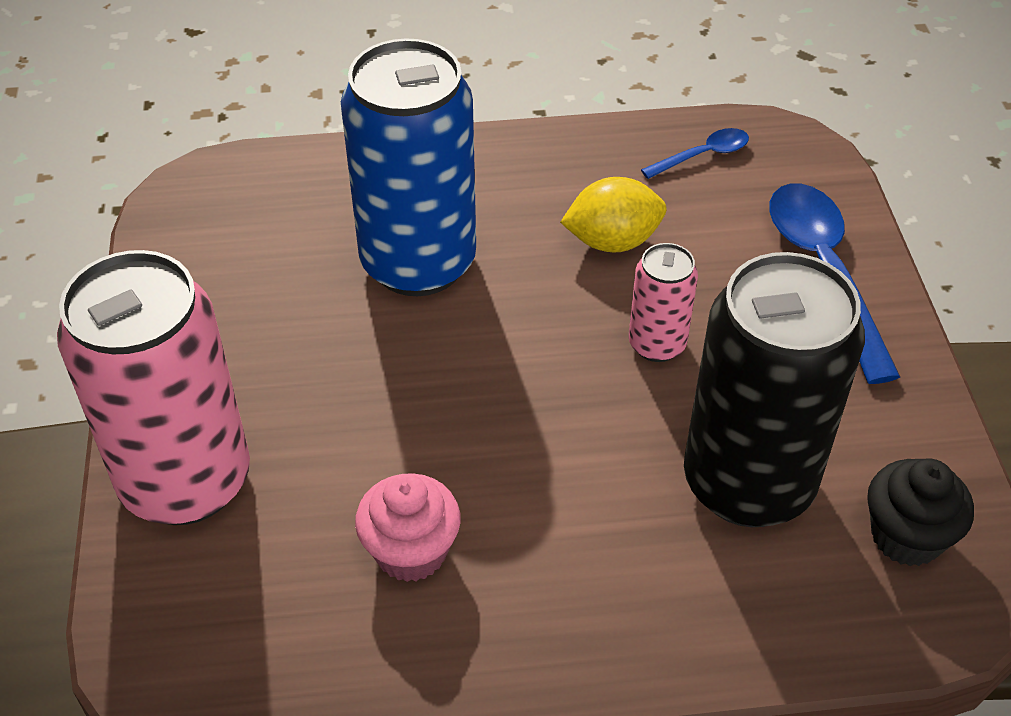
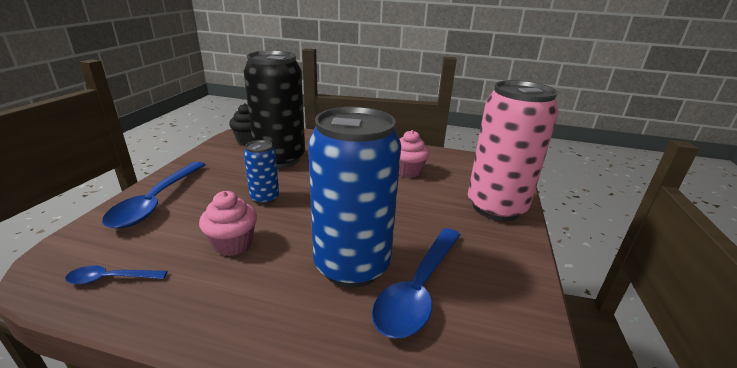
camera: 160 degrees left, 20 degrees down
(312, 258) = (418, 289): none -> blue spoon
(612, 241) = (233, 244): yellow lemon -> pink cupcake
(657, 344) = (265, 198): pink can -> blue can

